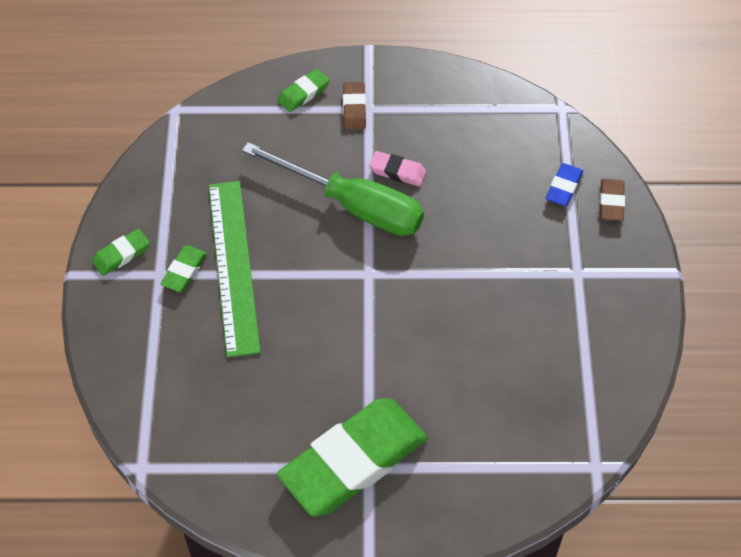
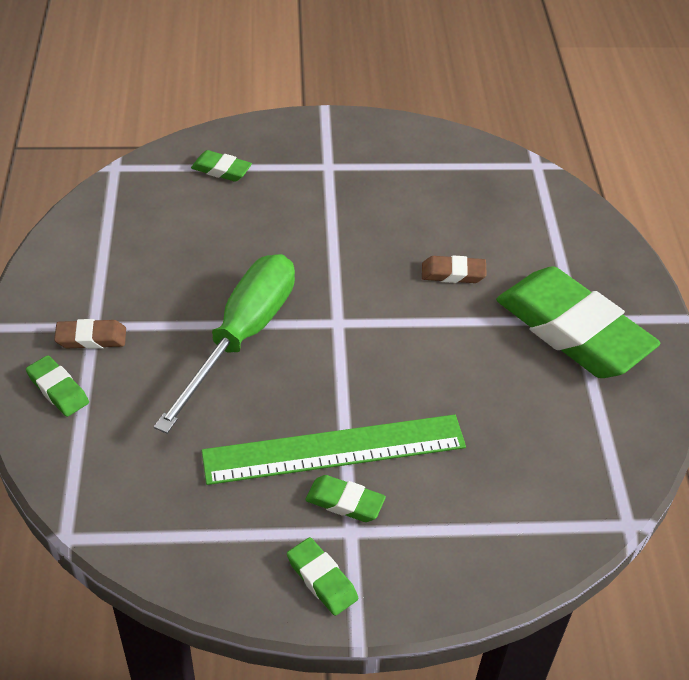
camera: 95 degrees left, 10 degrees down
(397, 171) = (193, 298): pink eraser -> none
(563, 187) = (221, 170): blue eraser -> green eraser
(611, 202) = (241, 139): brown eraser -> brown eraser (453, 273)

